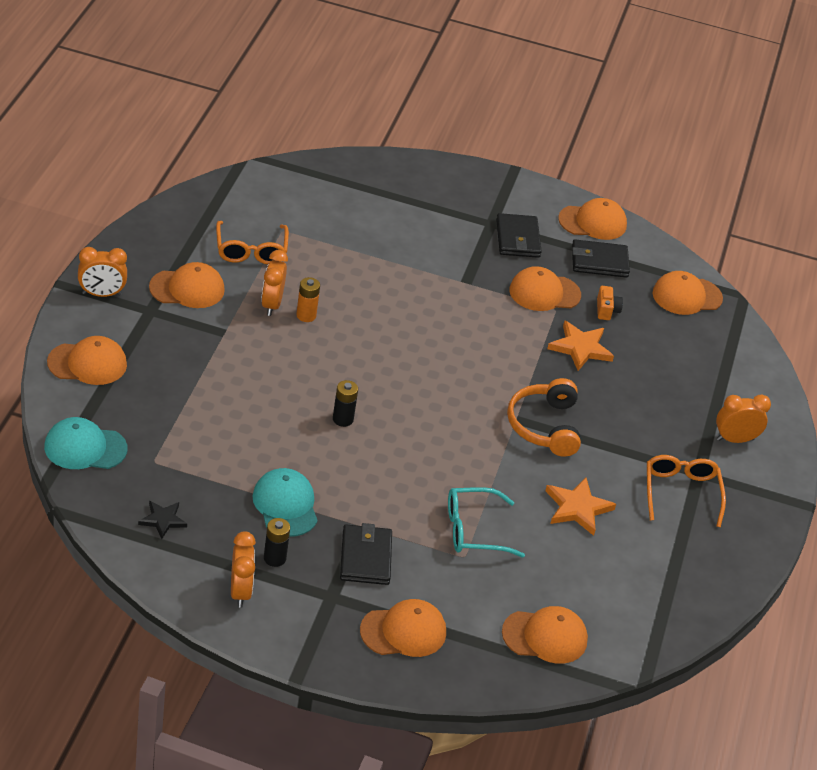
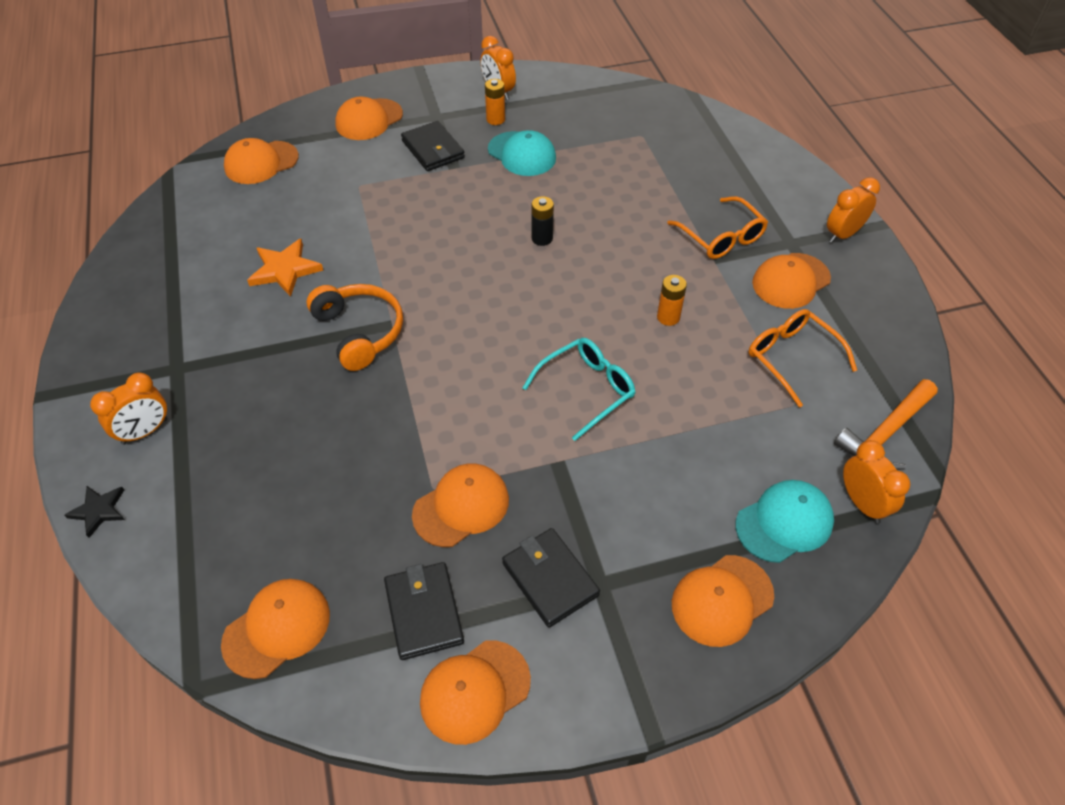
camera: 155 degrees right, 10 degrees up
(85, 448) = (696, 120): turquoise cap -> turquoise cap (784, 522)
(87, 363) = (773, 174): orange cap -> orange cap (722, 600)
(163, 520) = (592, 105): black star -> black star (99, 510)
(247, 191) = (885, 434): none -> orange hammer
(272, 304) = (708, 310): orange clock -> orange clock (862, 503)
(274, 558) = (495, 119): black battery -> orange battery
(473, 530) = (364, 207): turquoise glasses -> turquoise glasses (587, 389)
(580, 348) = (374, 450): orange star -> none
(599, 261) = (424, 612): black wallet -> black wallet turned 75 degrees counterclockwise
(606, 310) = (372, 529): orange camera -> none
(681, 492) = (188, 337): orange glasses -> orange glasses (721, 237)

